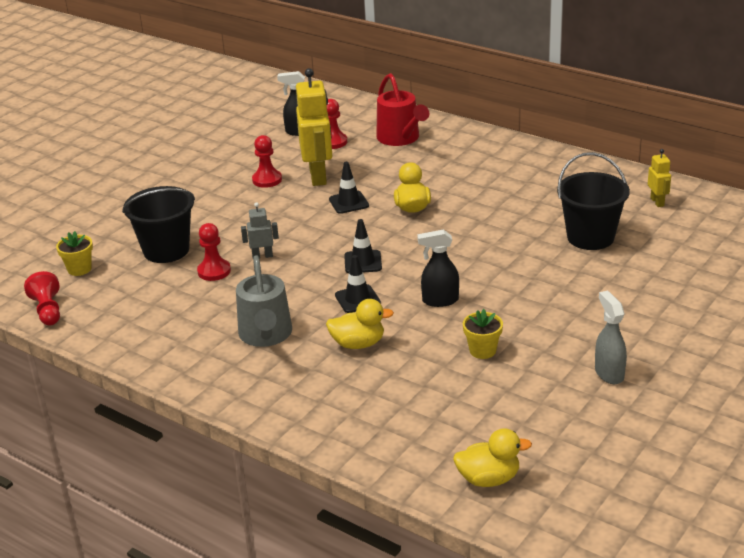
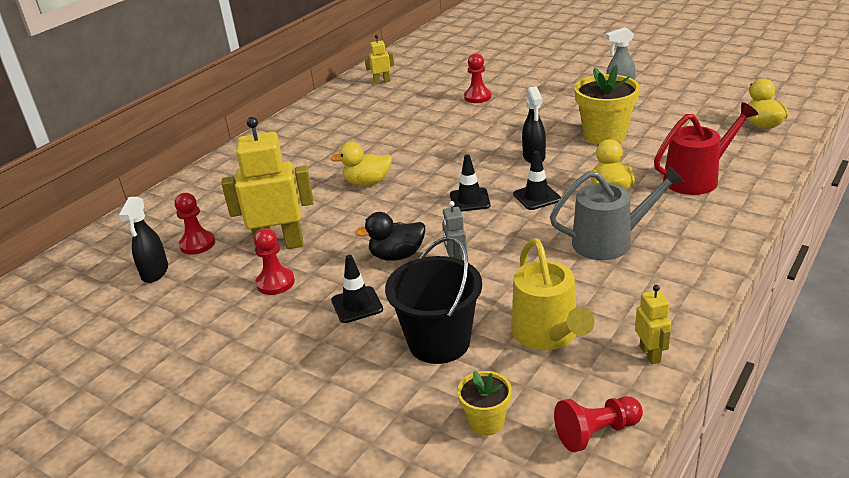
camera: 90 degrees left, 0 degrees up
(110, 340) = (650, 354): none -> yellow robot
(154, 296) = (548, 334): none -> yellow watering can
(214, 271) = (489, 294): red pawn -> red pawn (477, 97)
(284, 228) = (397, 255): none -> black duck
(349, 202) = (347, 219): black traffic cone -> black traffic cone (357, 305)
(400, 138) = (212, 200): red watering can -> red watering can (696, 178)
(482, 350) = (604, 135): yellow flower pot -> yellow flower pot, size x1.86
(590, 237) = (433, 103): black bucket -> none

